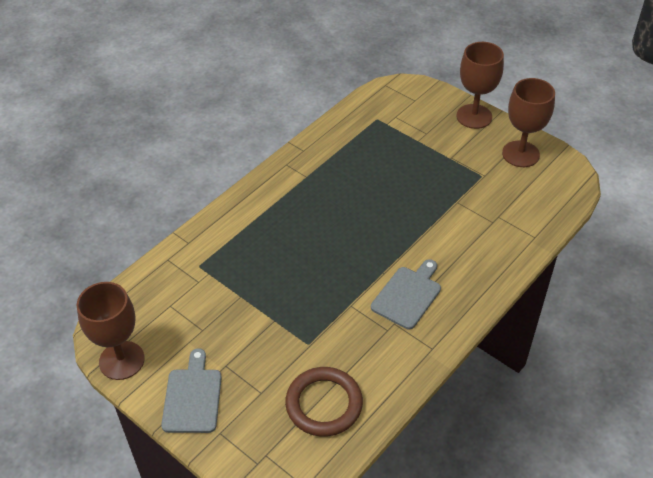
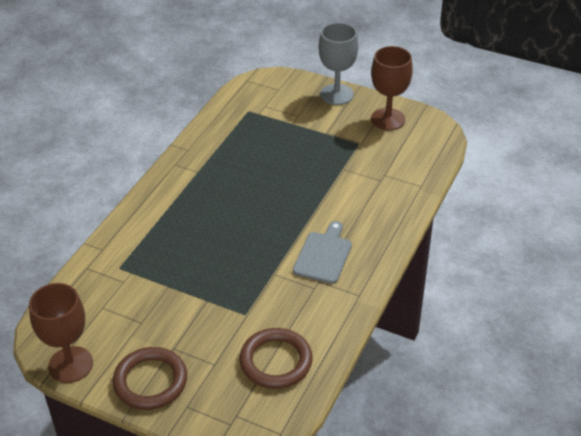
camera: 15 degrees left, 5 degrees down
(192, 397) = (150, 381): grey cutting board -> brown ring
(474, 116) = (337, 94): brown goblet -> grey goblet

